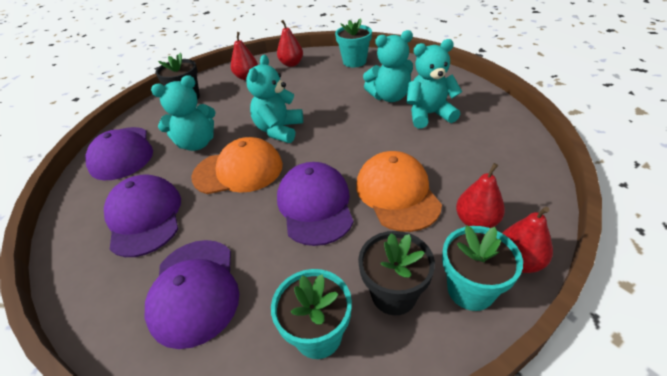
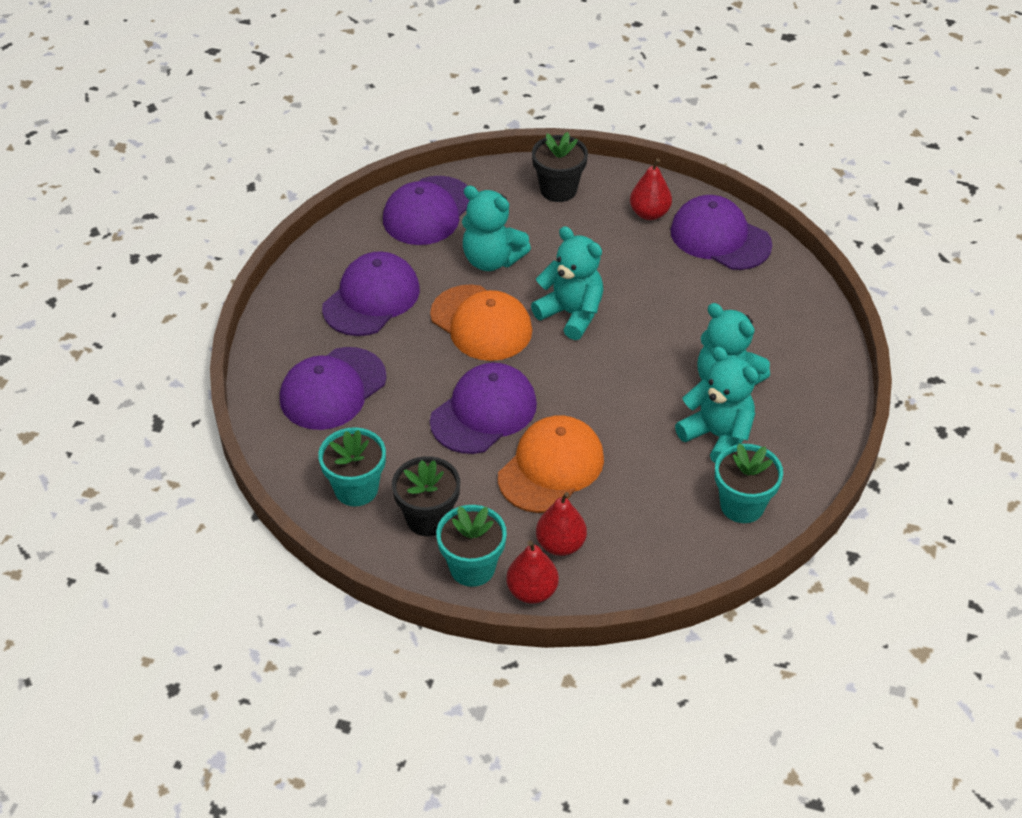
camera: 50 degrees right, 5 degrees up
(279, 130) = (571, 314): turquoise teddy bear -> turquoise teddy bear turned 60 degrees clockwise
(291, 64) = (720, 238): red pear -> purple cap
(354, 61) = (784, 301): turquoise flower pot -> turquoise flower pot (742, 505)

